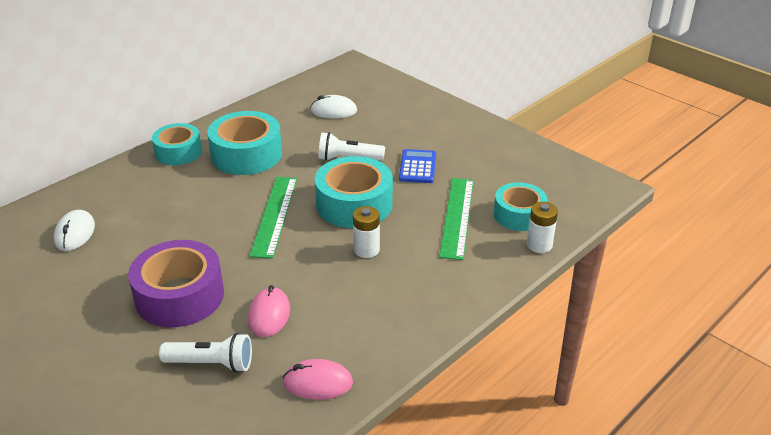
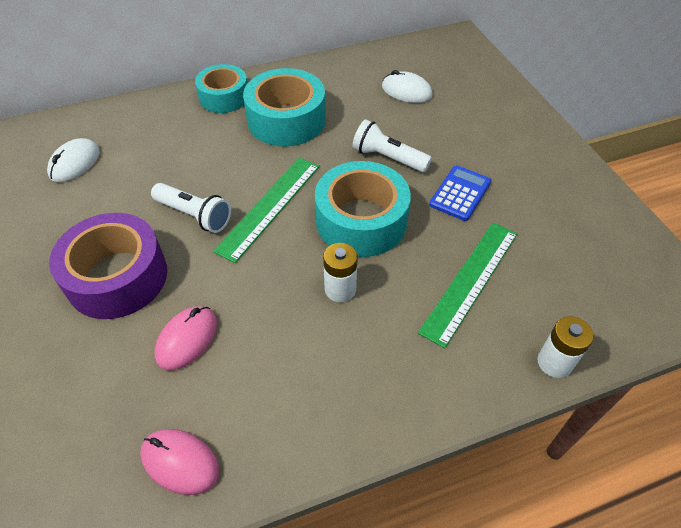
camera: 25 degrees right, 15 degrees up
(211, 363) = (92, 382): white flashlight -> white flashlight (194, 215)
(519, 215) = (550, 305): turquoise tape -> none

